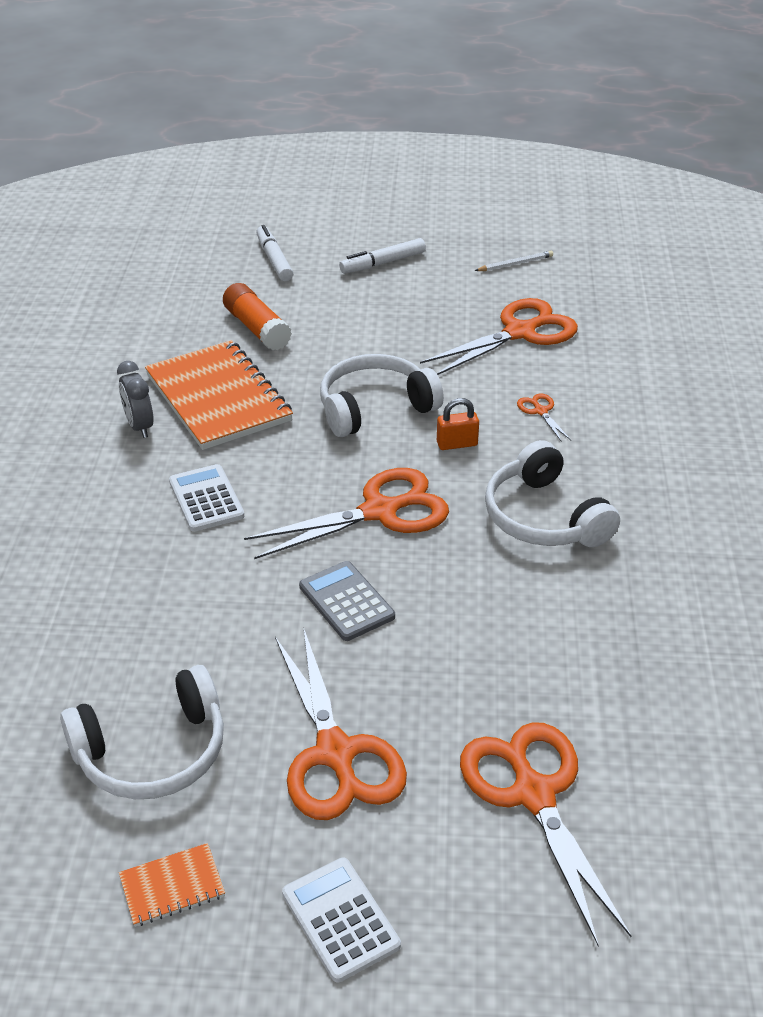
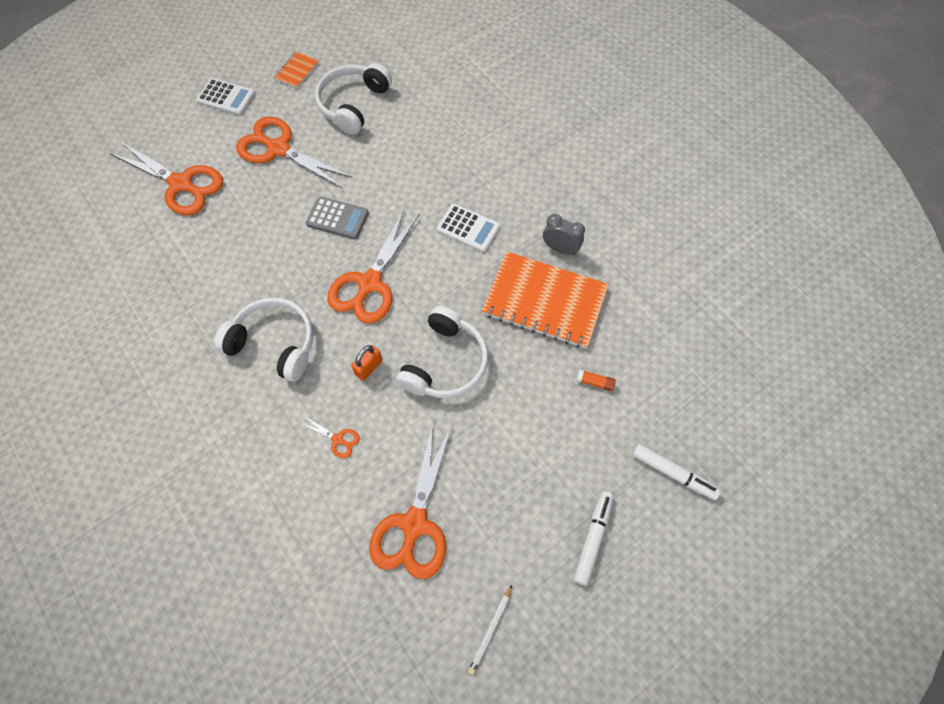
camera: 140 degrees right, 25 degrees up
(257, 328) = (594, 382): orange glue stick -> orange glue stick, size x0.48

